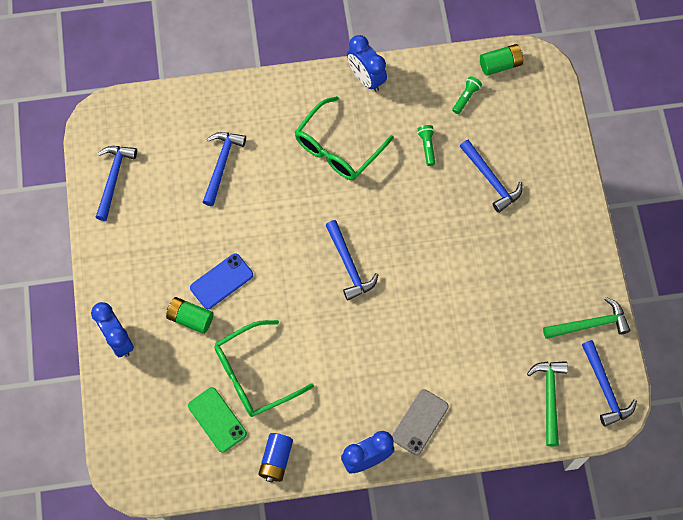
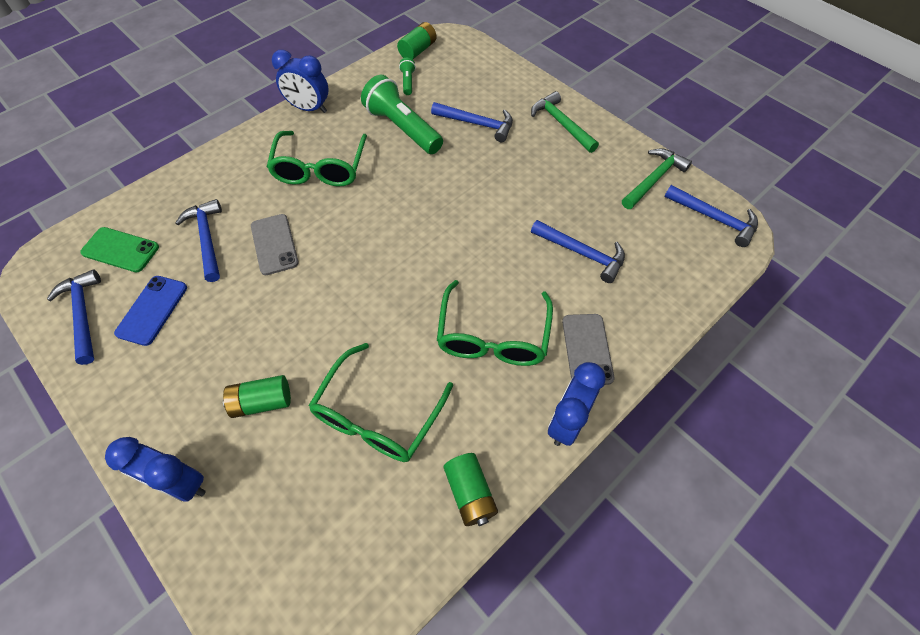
camera: 35 degrees left, 10 degrees down
(217, 420) = (367, 495): green phone -> green phone (120, 250)
(221, 281) = (275, 343): blue phone -> blue phone (152, 310)
(264, 199) = (274, 244): none -> grey phone
(276, 460) = (470, 493): blue battery -> green battery
(349, 265) = (403, 253): blue hammer -> blue hammer (582, 253)
(365, 370) = (493, 335): none -> green glasses
(427, 147) = (402, 128): green flashlight -> green flashlight, size x2.23
(549, 397) = (679, 253): green hammer -> green hammer (561, 124)

